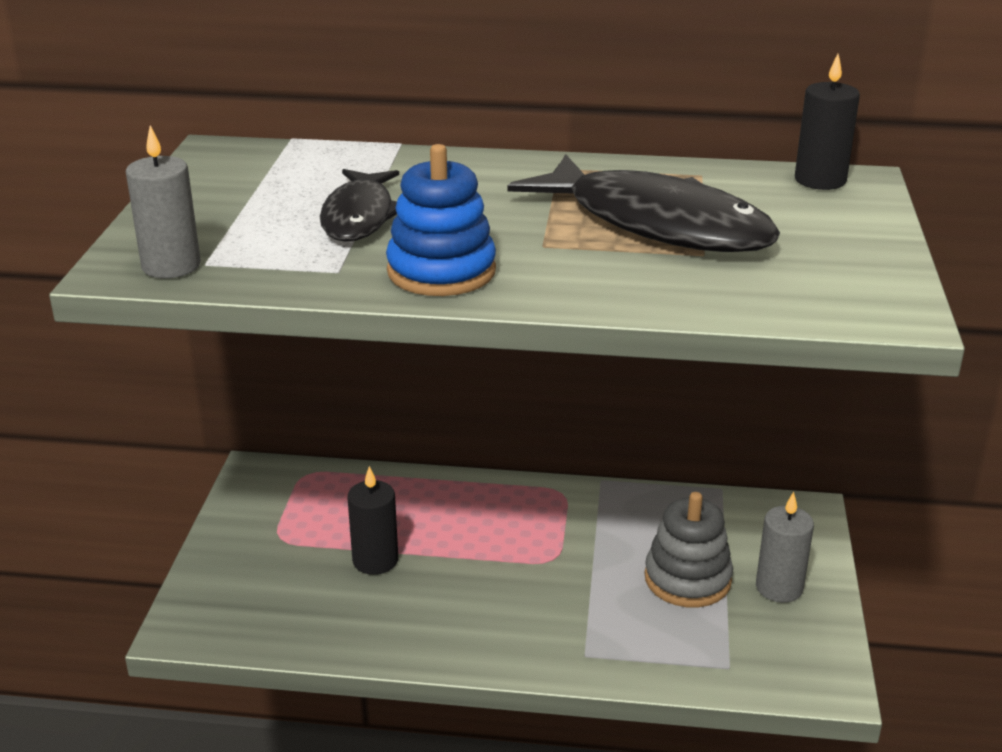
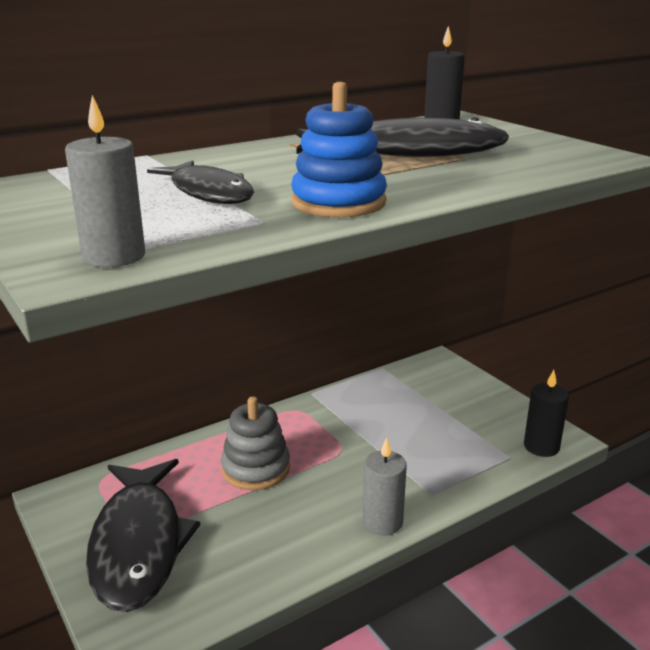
camera: 40 degrees left, 5 degrees down
(273, 550) = (138, 544): none -> black fish
(375, 560) = (227, 510): black candle -> black candle (541, 447)
(687, 579) = (428, 423): grey stacking toy -> grey stacking toy (256, 469)
(779, 587) = (477, 404): grey candle -> grey candle (382, 522)

